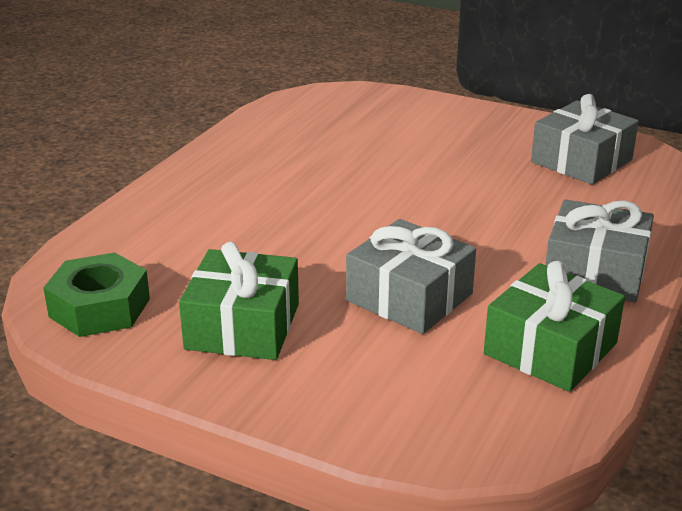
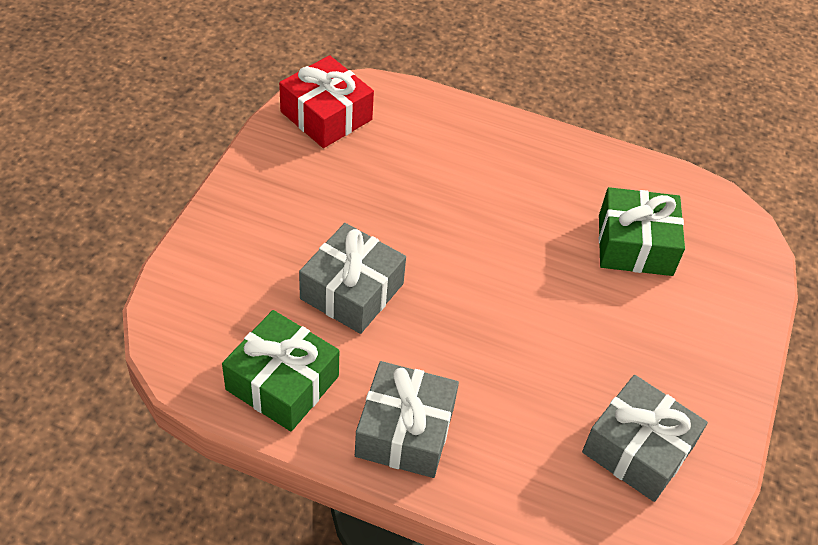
camera: 80 degrees right, 20 degrees up
(100, 307) = (326, 116): green nut -> red gift
(243, 326) = (306, 193): green gift -> green gift (635, 245)

